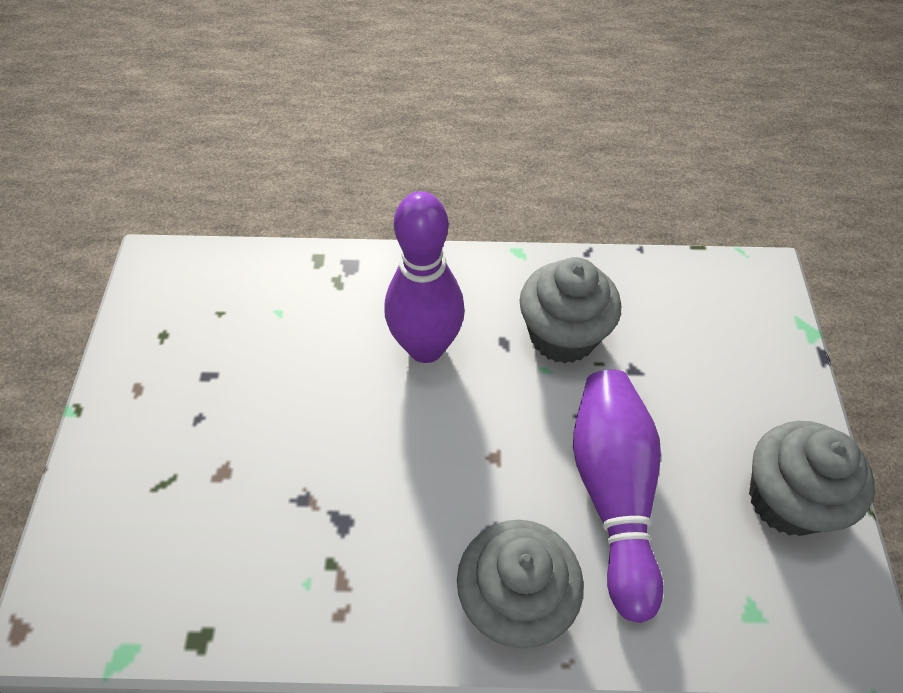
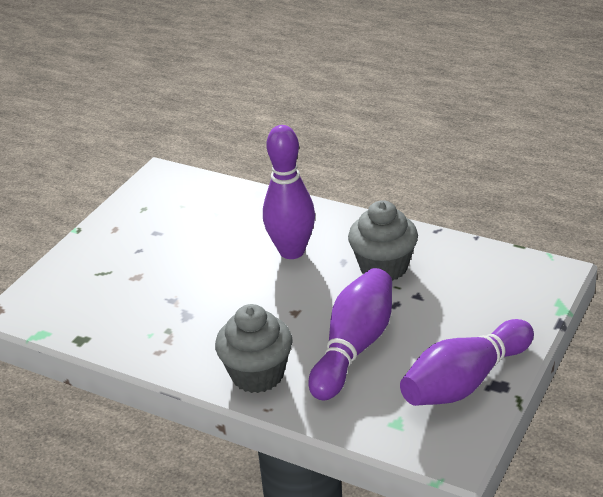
camera: 30 degrees right, 20 degrees down
(786, 500) = (465, 382): grey cupcake -> purple bowling pin

